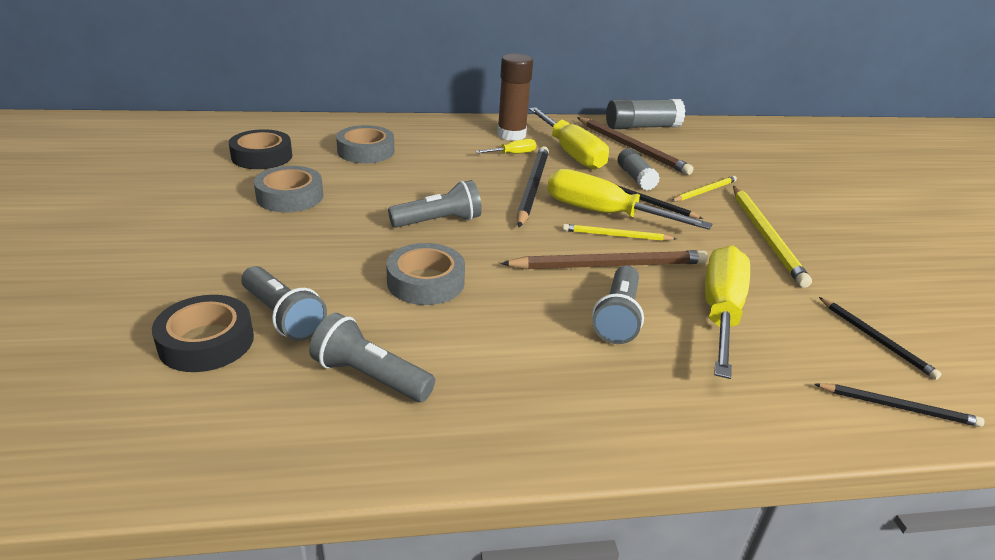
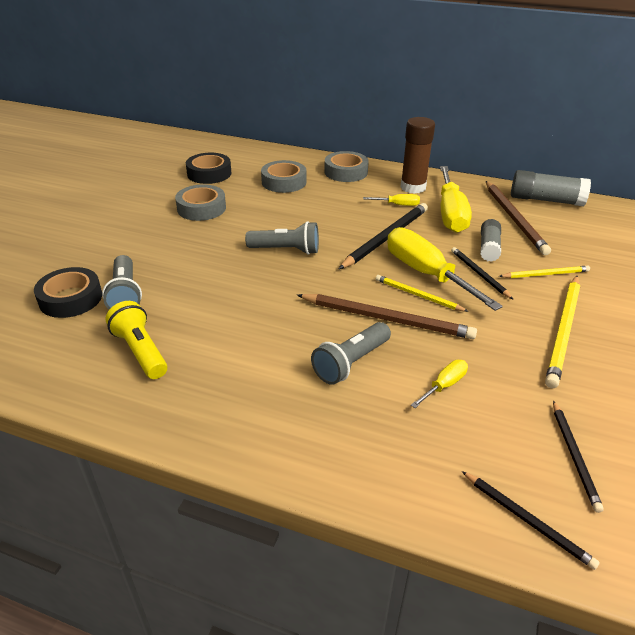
camera: 30 degrees right, 5 degrees up
(370, 377) = (141, 351): grey flashlight -> yellow flashlight
(426, 282) = (235, 295): grey tape -> grey tape (346, 172)
(720, 312) = (444, 385): yellow screwdriver -> yellow screwdriver, size x0.46

